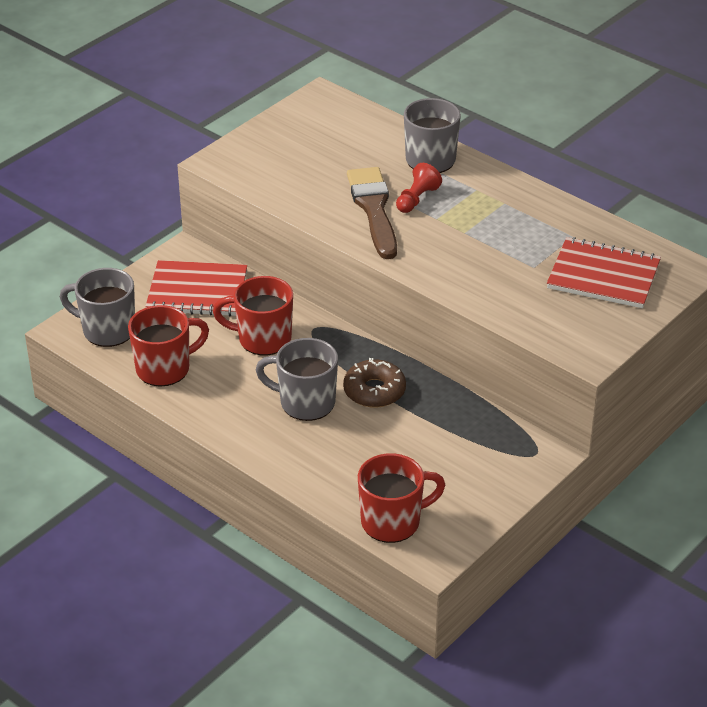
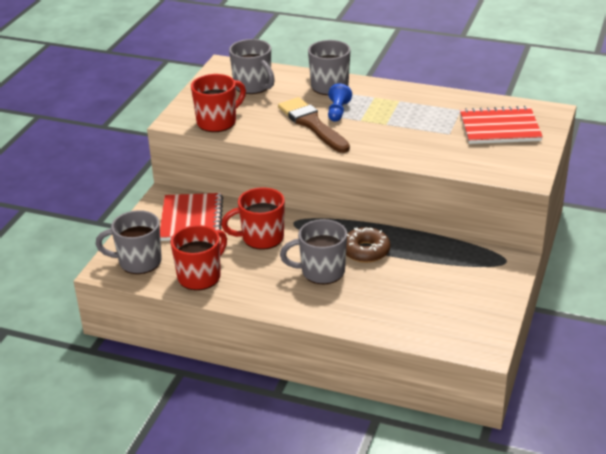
camera: 20 degrees left, 5 degrees down
(197, 291) = (191, 219): red notebook -> red notebook turned 75 degrees counterclockwise
(337, 136) = (253, 86): none -> grey mug
(392, 522) = (440, 334): red mug -> red mug (218, 122)
(417, 199) = (338, 111): red pawn -> blue pawn

